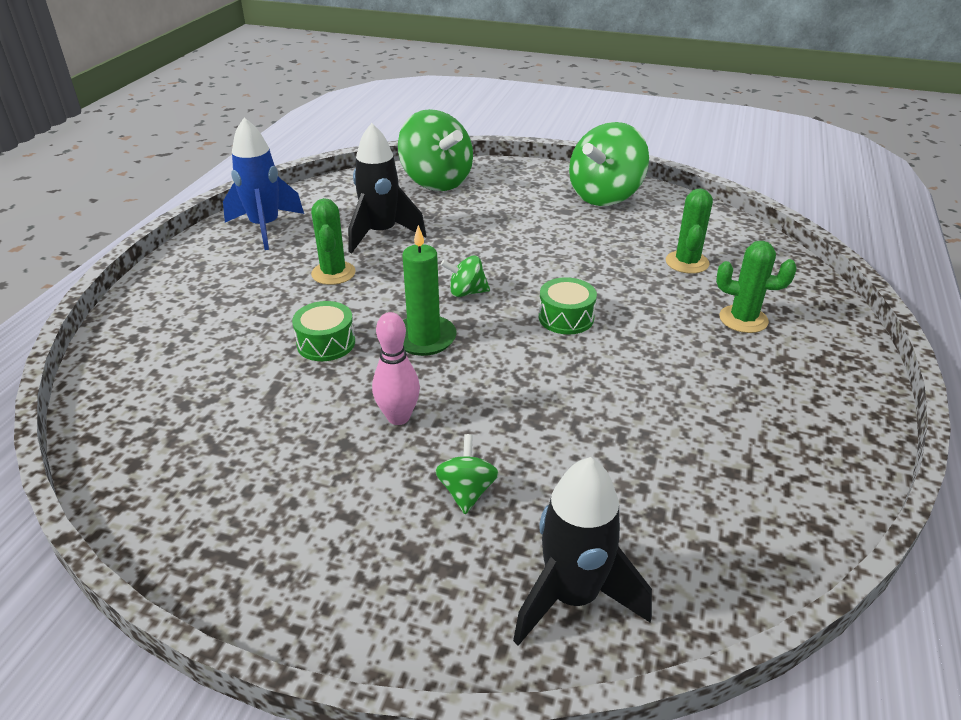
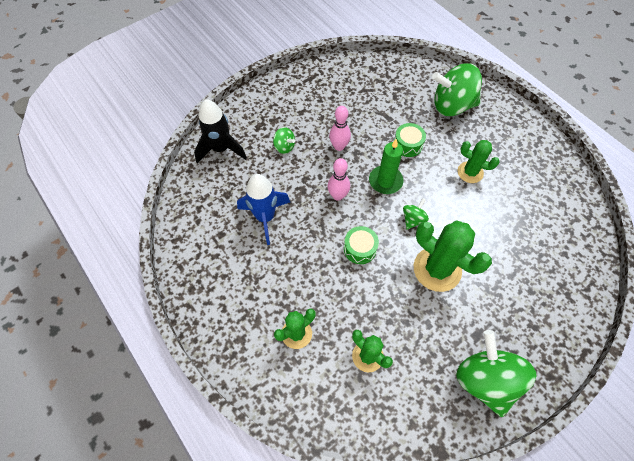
camera: 125 degrees right, 25 degrees up
(265, 227) = (543, 163): blue rocket -> blue rocket (265, 217)
(381, 234) = (503, 213): black rocket -> none
(436, 182) = (566, 281): green spinning top -> green spinning top (451, 106)
(503, 374) = (338, 195): none -> pink bowling pin
(519, 254) = (437, 269): none -> green cactus

